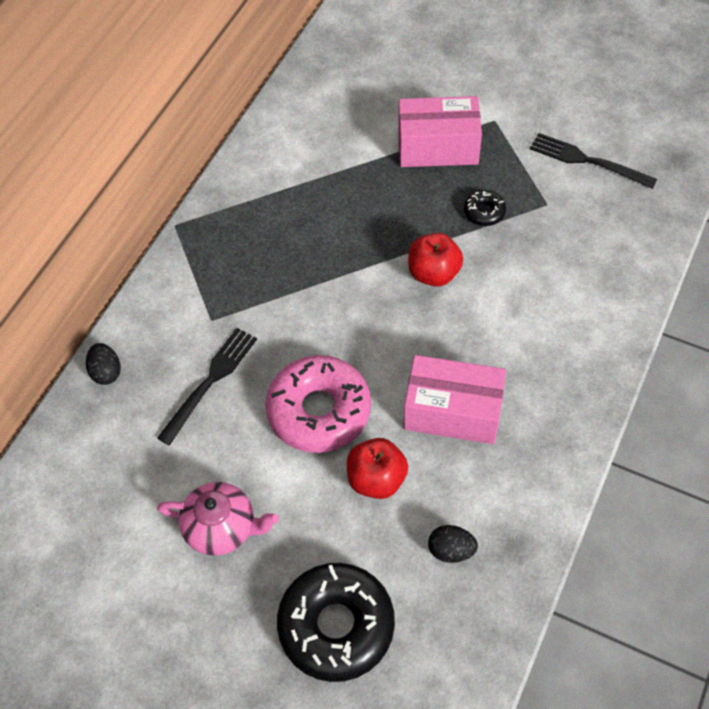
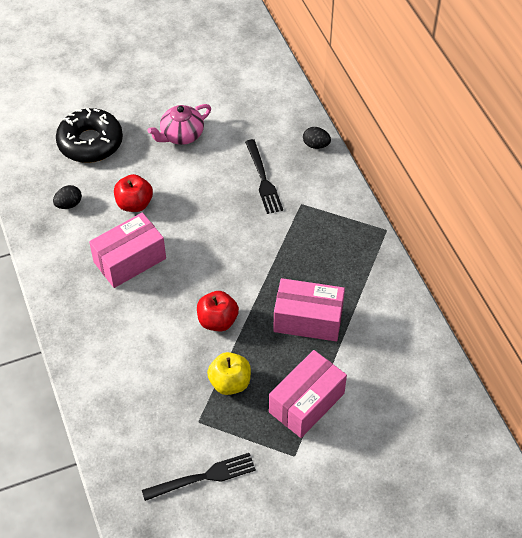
camera: 130 degrees right, 5 degrees down
(319, 410) = (196, 209): pink donut -> none
(352, 207) = (308, 320): none -> pink box
(484, 212) = (230, 383): black donut -> yellow apple

